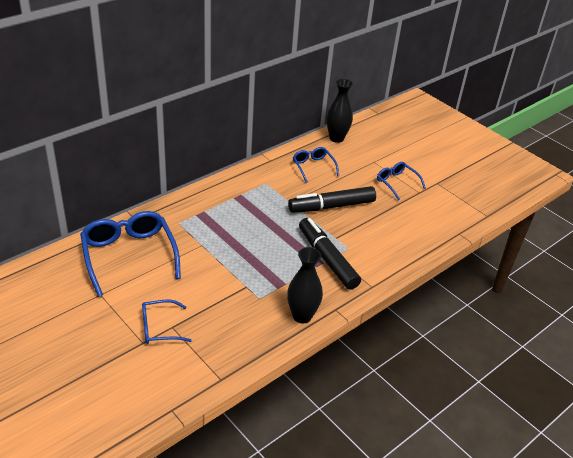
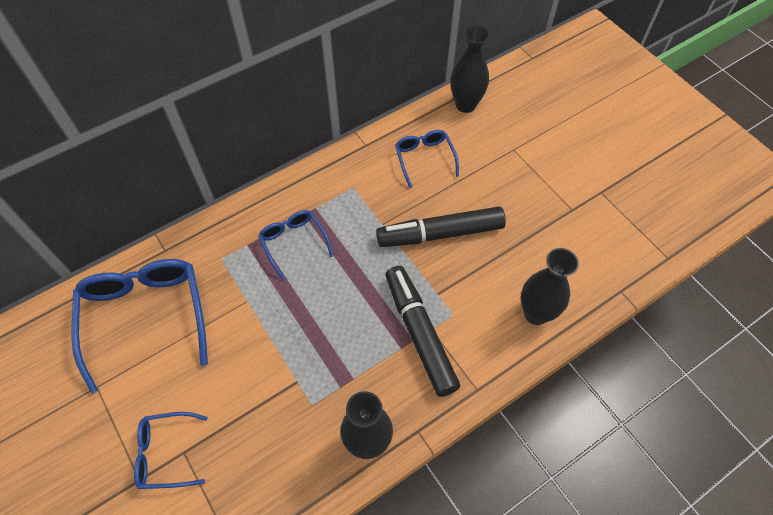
camera: 10 degrees right, 20 degrees up
(396, 183) = (541, 191): blue glasses -> blue glasses (293, 243)
(404, 246) = (536, 313): none -> black vase

